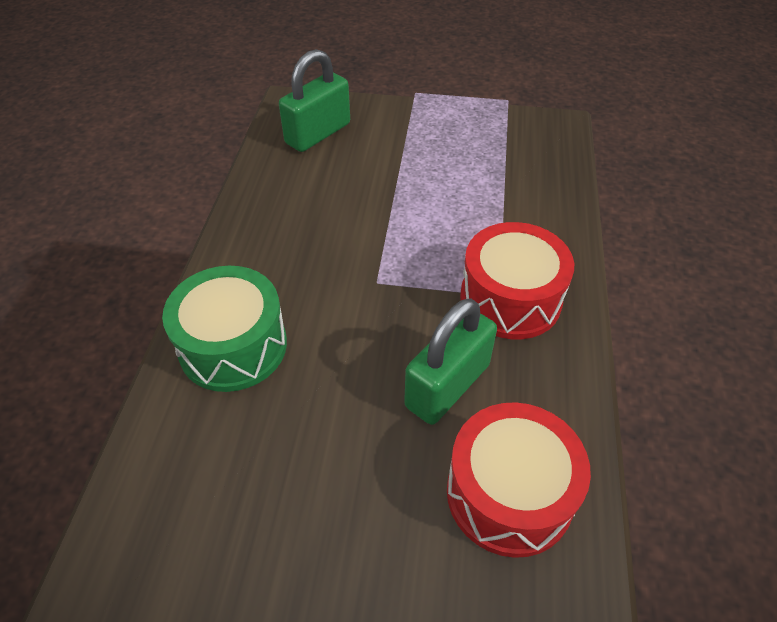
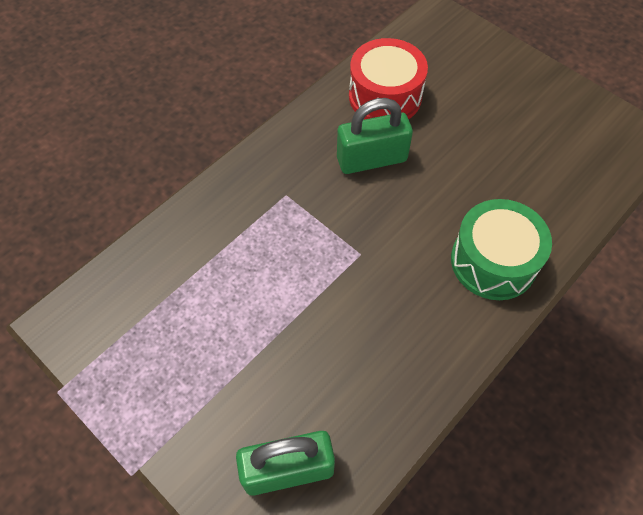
camera: 145 degrees left, 10 degrees up
(510, 299) = (282, 187): red drum -> none

